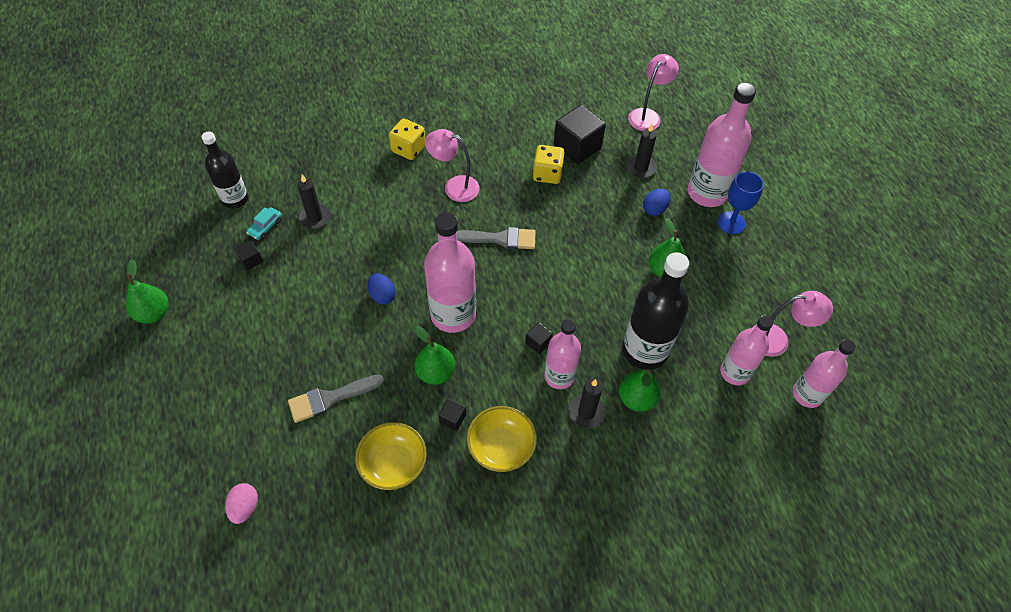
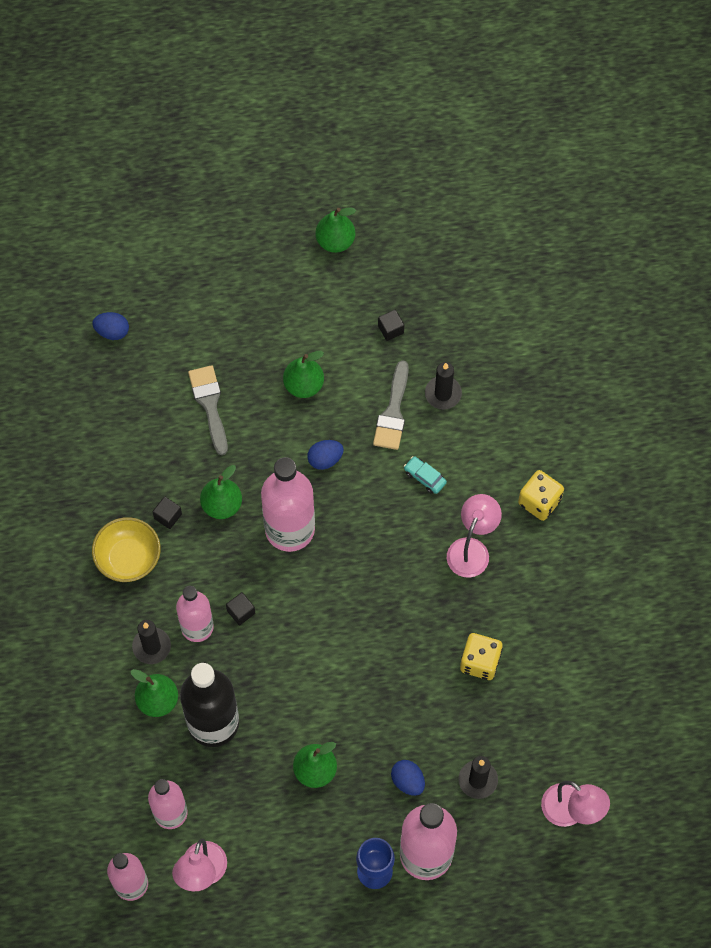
camera: 100 degrees right, 10 degrees up
(235, 199) = (480, 310): black bottle -> none
(245, 507) = (112, 331): pink egg -> blue egg
(265, 227) = (435, 343): turquoise car -> turquoise car (424, 477)
(308, 321) = (304, 385): none -> green pear
(393, 464) = (129, 458): yellow bowl -> none
(500, 239) = (386, 591): grey brush -> grey brush (393, 412)
(577, 147) = (522, 707): black cube -> none

